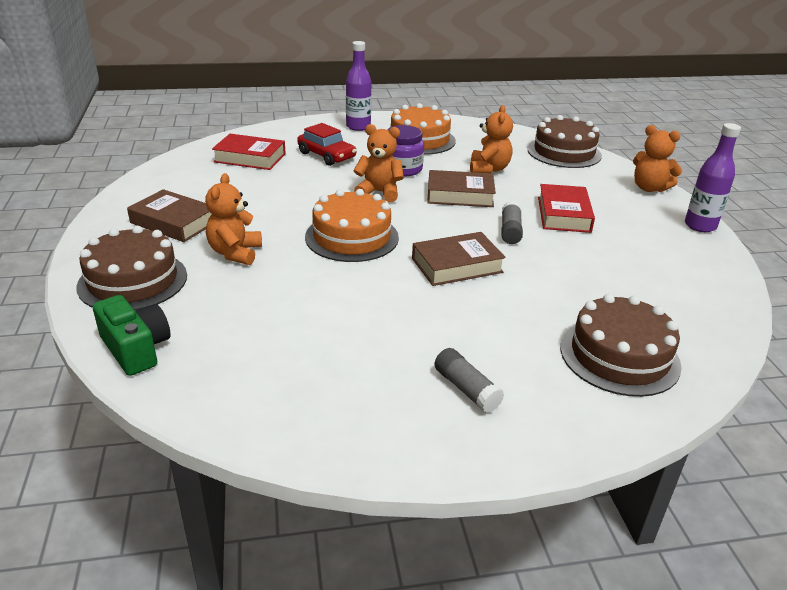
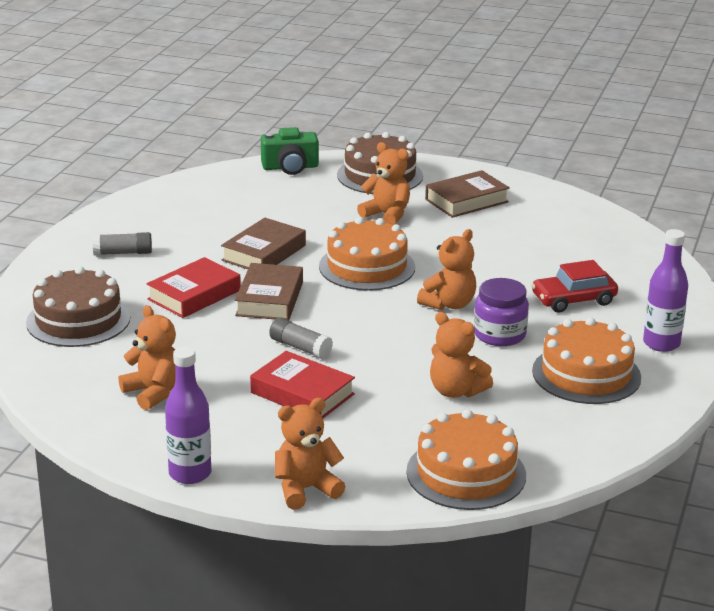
camera: 120 degrees right, 5 degrees down
(250, 158) = (596, 257): red book -> red book (194, 295)
(460, 195) = (403, 348): brown book -> brown book (264, 253)
(564, 152) = (466, 473): brown cake -> orange cake
(651, 270) = (153, 392): none -> orange teddy bear

